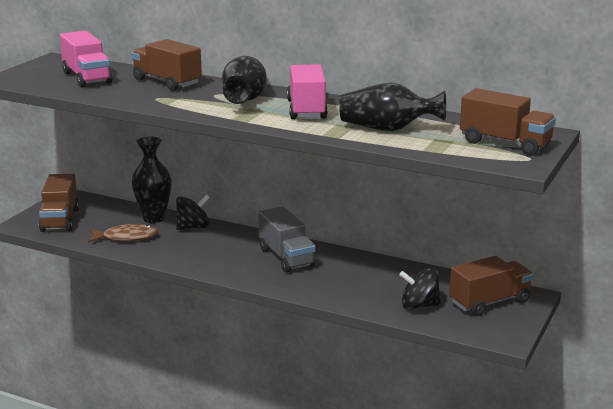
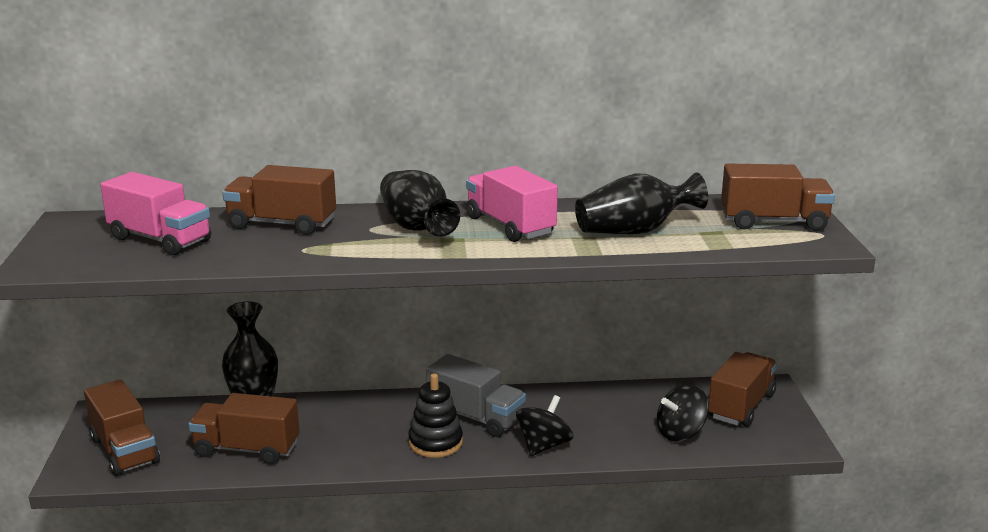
camera: 30 degrees left, 0 degrees up
(126, 237) = (247, 449): brown fish -> brown truck
(193, 227) = (320, 410): black spinning top -> black spinning top (544, 446)
(242, 265) = (435, 443): none -> black stacking toy

